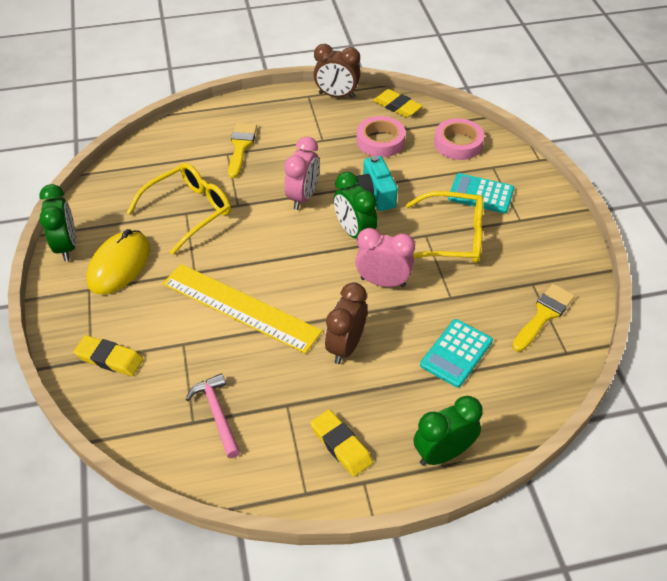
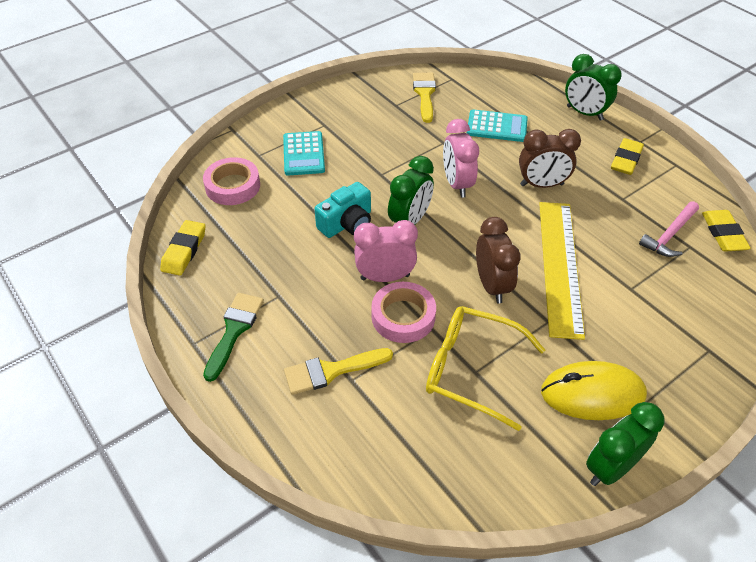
camera: 115 degrees left, 0 degrees up
(109, 359) = (695, 335): yellow eraser -> yellow eraser (723, 234)
(306, 114) = (234, 330): none -> green brush
(336, 95) = (182, 314): brown clock -> brown clock (492, 285)
(380, 141) = (257, 245): pink tape -> pink tape (403, 316)
(452, 238) = (374, 158): yellow glasses -> none
(544, 315) = (424, 94): yellow brush -> yellow brush turned 75 degrees clockwise

